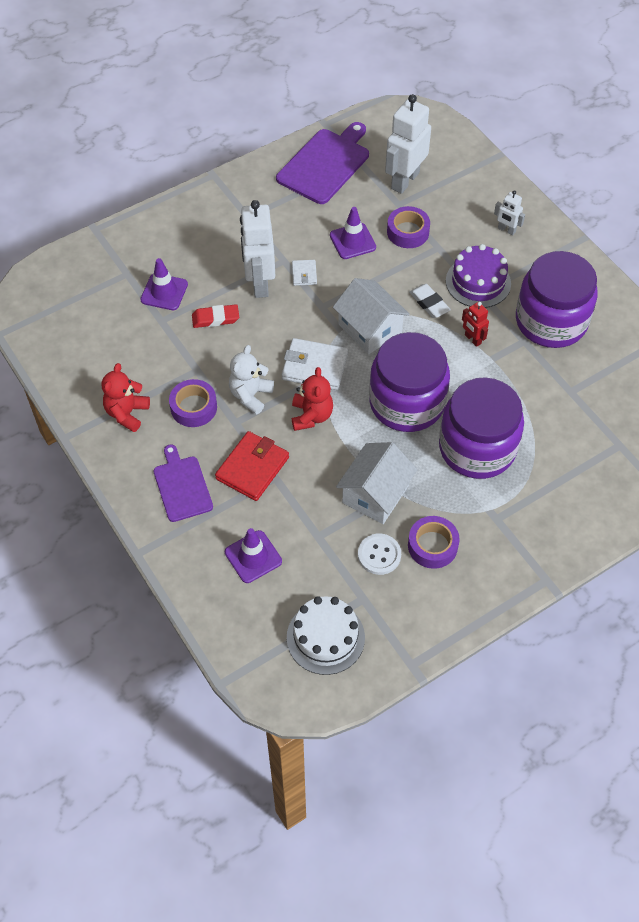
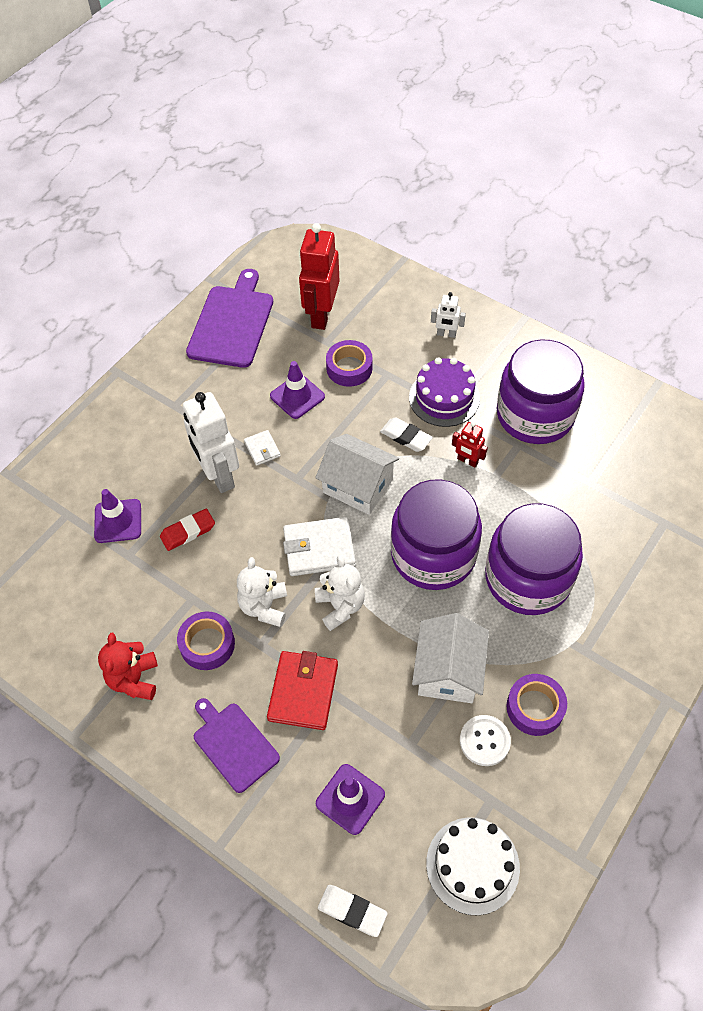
camera: 20 degrees left, 0 degrees up
(218, 633) = (352, 911): none -> white eraser
(311, 416) = (340, 606): red teddy bear -> white teddy bear
(404, 180) = (321, 315): white robot -> red robot

